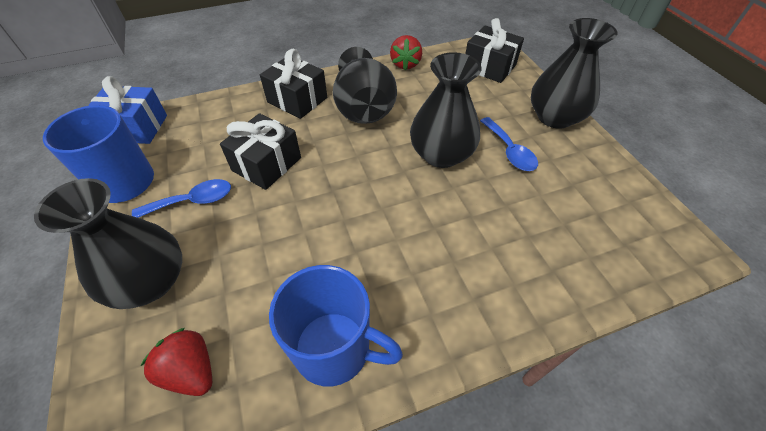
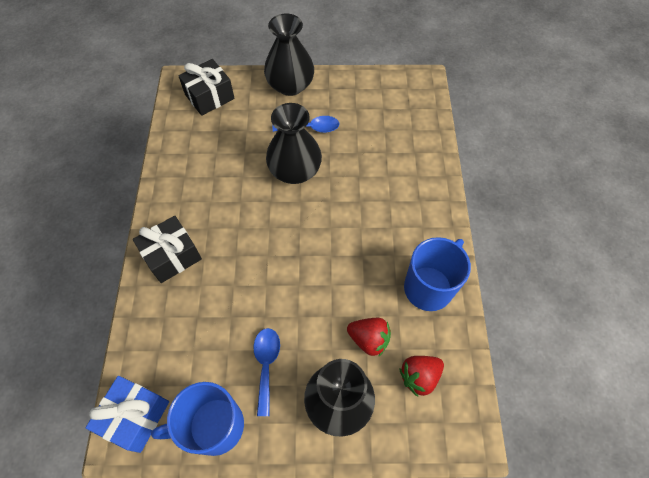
camera: 70 degrees left, 10 degrees up
(266, 164) = (248, 298): black gift -> none
(363, 108) = (213, 205): black vase -> none
(405, 64) = (169, 154): red strawberry -> red strawberry (369, 339)

